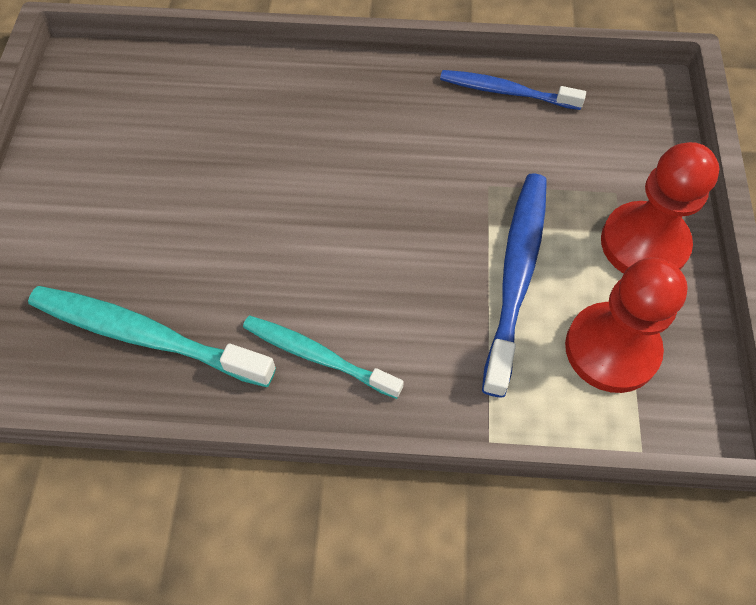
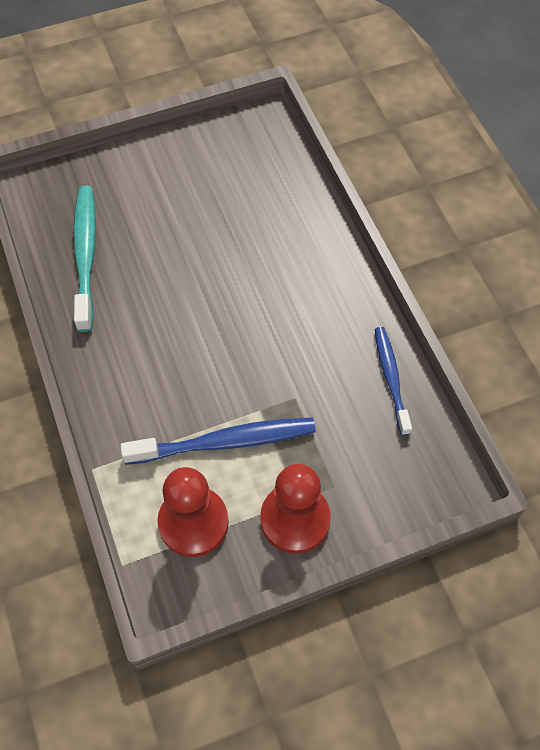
camera: 65 degrees right, 0 degrees up
(317, 356) = (111, 349): turquoise toothbrush -> none

